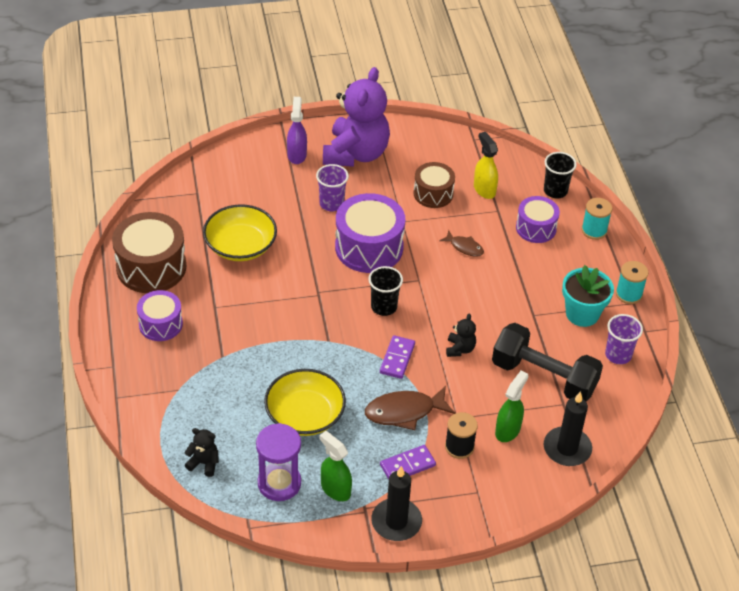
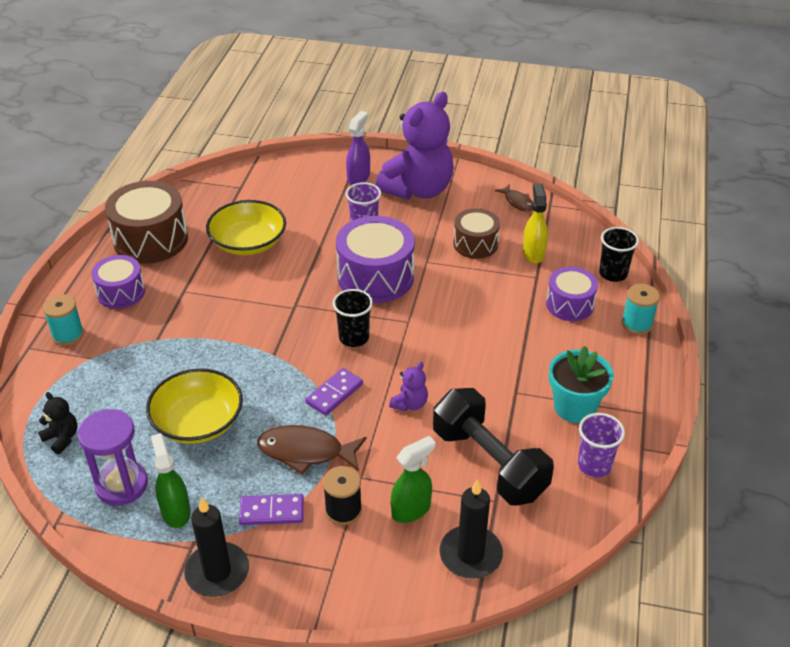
camera: 25 degrees right, 5 degrees down
(460, 349) = (410, 404): black teddy bear -> purple teddy bear
(464, 247) = (478, 303): brown fish -> brown fish (517, 202)
(629, 294) = (643, 402): turquoise spool -> turquoise spool (68, 335)

